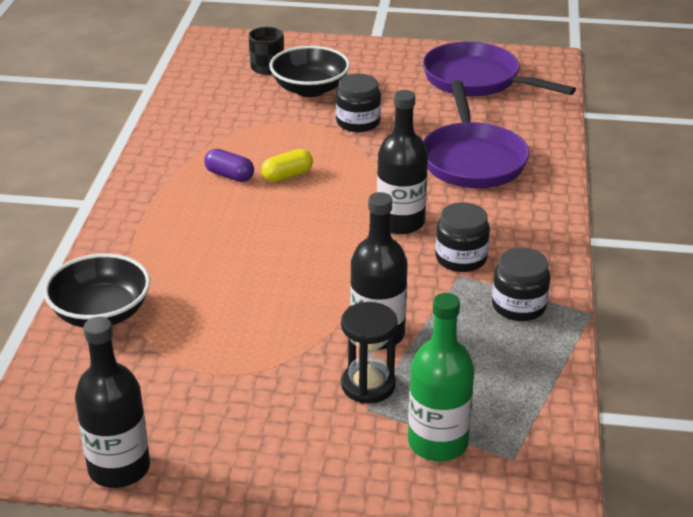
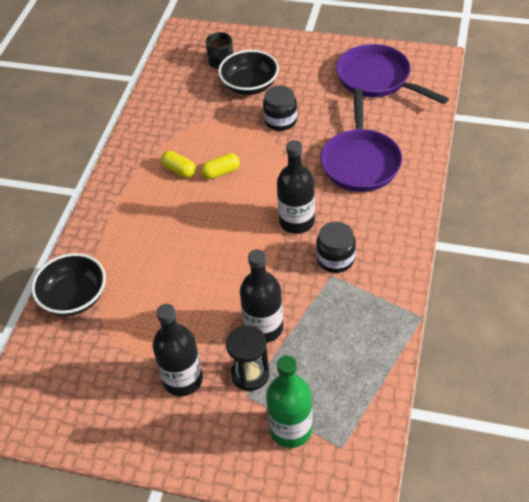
camera: 10 degrees right, 15 degrees up
(119, 468) = (71, 436): black bottle -> black bottle (183, 379)
(229, 175) = (179, 170): purple capsule -> yellow capsule
(519, 306) = (370, 307): black jar -> none

